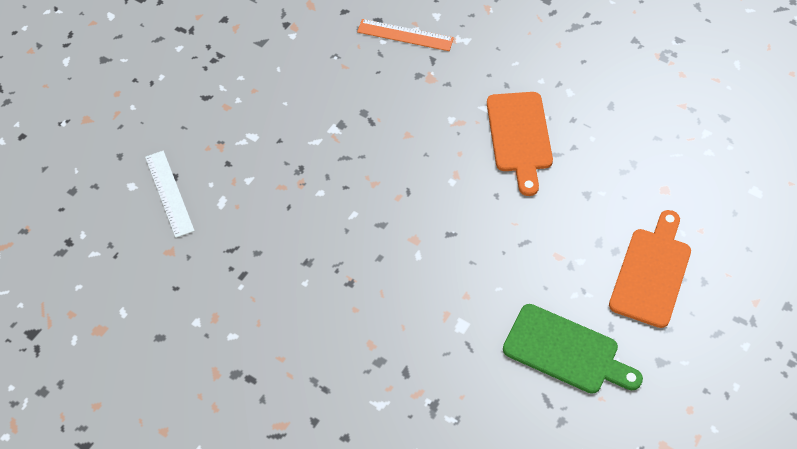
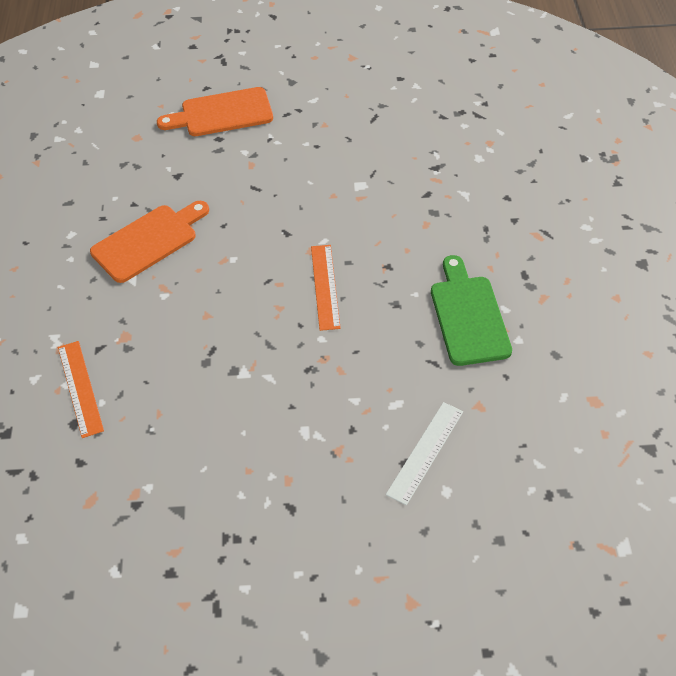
camera: 125 degrees left, 5 degrees down
(368, 225) = (325, 286): none -> orange ruler
(566, 351) = (328, 125): green cutting board -> green cutting board (468, 316)

